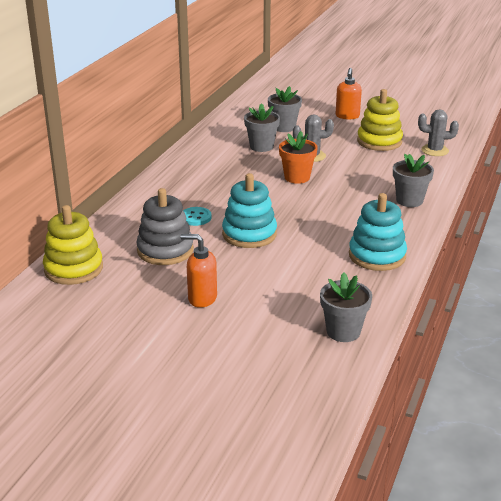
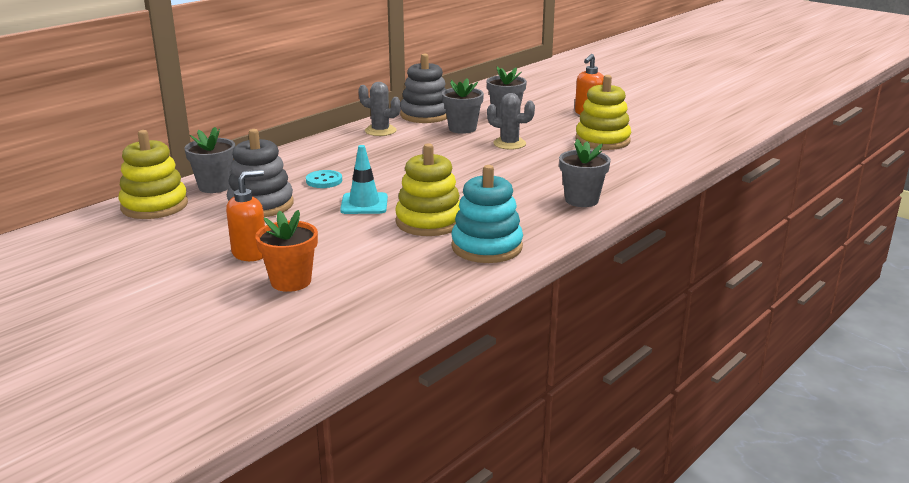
camera: 20 degrees right, 5 degrees down
(202, 298) = (250, 253): orange soap dispenser -> orange soap dispenser turned 105 degrees clockwise
(219, 137) = (425, 115): none -> grey stacking toy
(249, 234) = (364, 204): turquoise stacking toy -> turquoise traffic cone
(297, 177) = (472, 161): orange flower pot -> orange flower pot (291, 281)
(315, 241) = (429, 222): none -> yellow stacking toy
(343, 331) = (369, 313): grey flower pot -> grey flower pot (215, 186)
(435, 150) = (662, 157): grey cactus -> grey cactus (380, 131)

